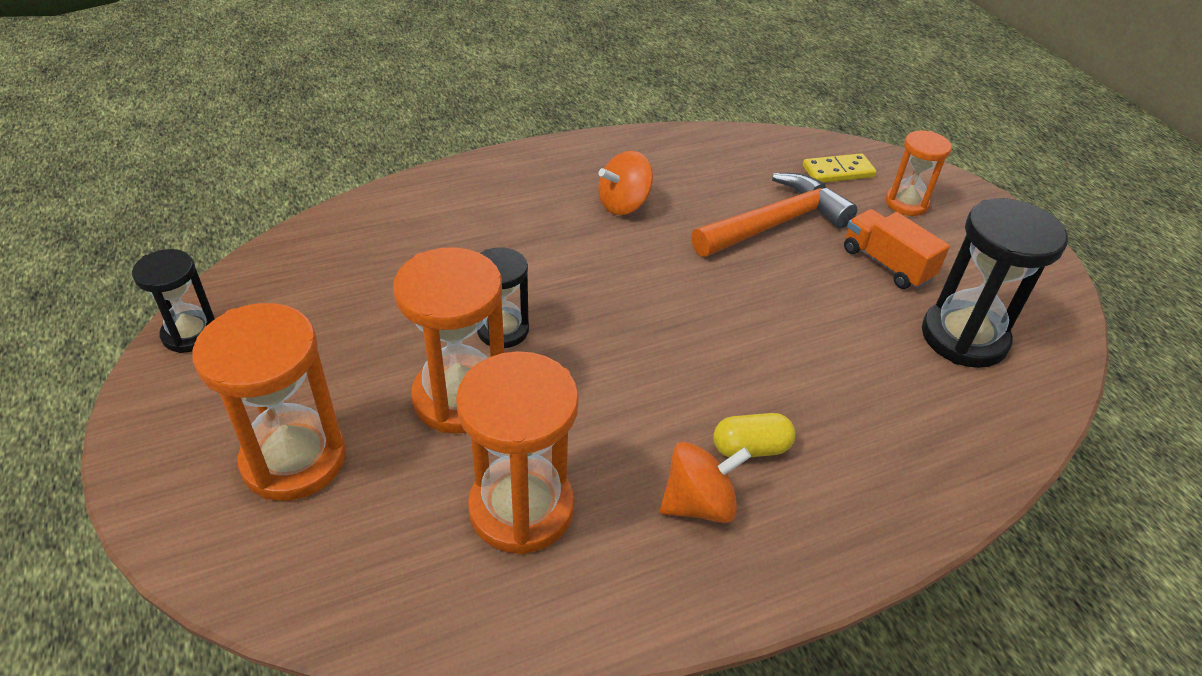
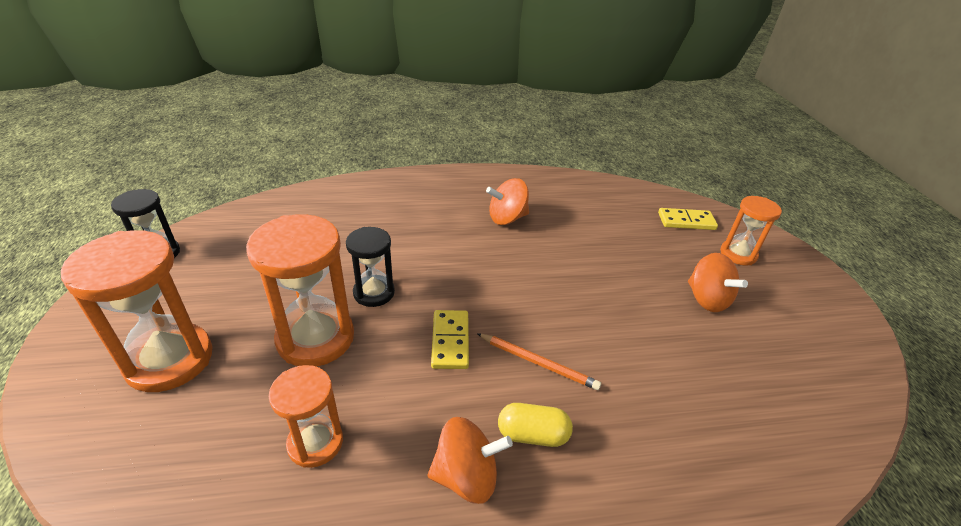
camera: 15 degrees right, 5 degrees down
(521, 508) = (315, 442): orange hourglass -> orange hourglass, size x0.60
(620, 369) = (450, 341): none -> yellow domino
(728, 372) = (538, 363): none -> orange pencil
(776, 223) = (622, 251): orange hammer -> none
(886, 264) = (707, 299): orange truck -> orange spinning top
(964, 338) = (762, 376): black hourglass -> none

